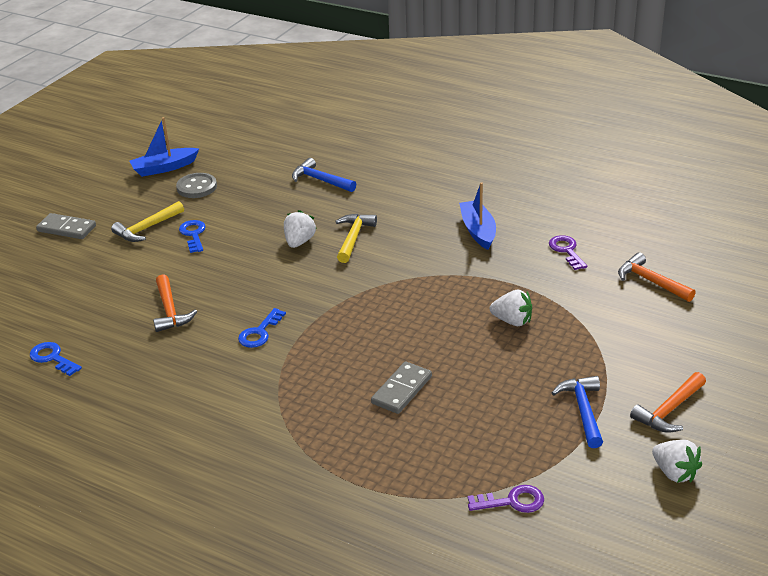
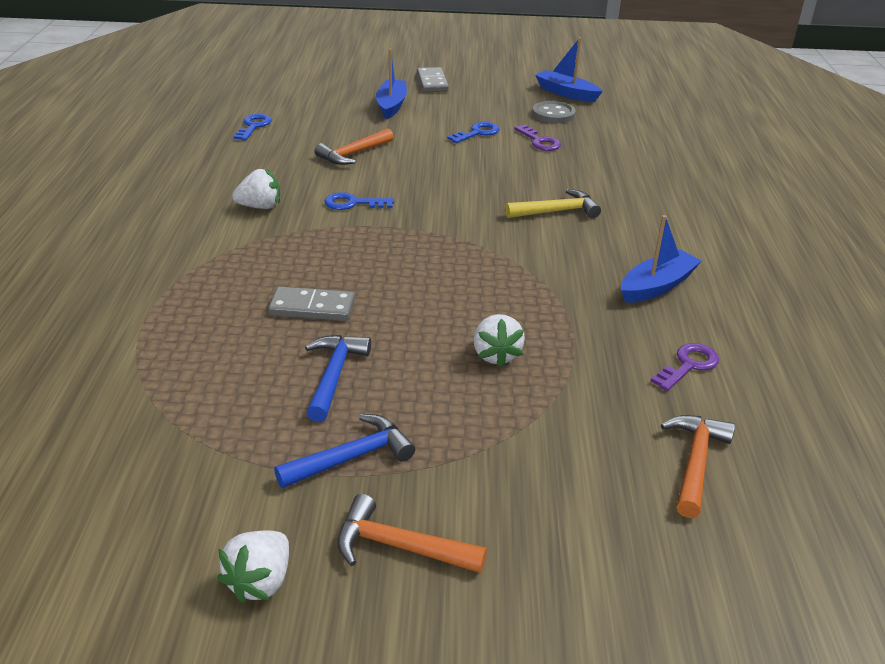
camera: 60 degrees right, 0 degrees up
(92, 265) = (391, 105): none -> blue boat
(147, 228) = (465, 111): yellow hammer -> none
(299, 242) = (519, 185): white strawberry -> white strawberry (260, 207)
(320, 180) = (639, 167): blue hammer -> blue hammer (334, 375)
(512, 501) = (150, 435): purple key -> purple key (539, 141)

